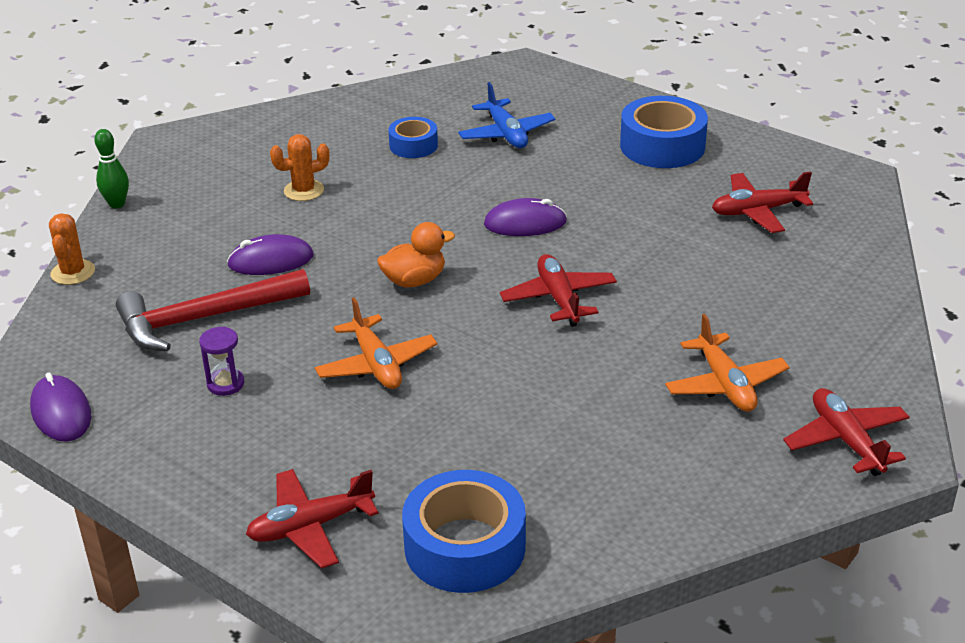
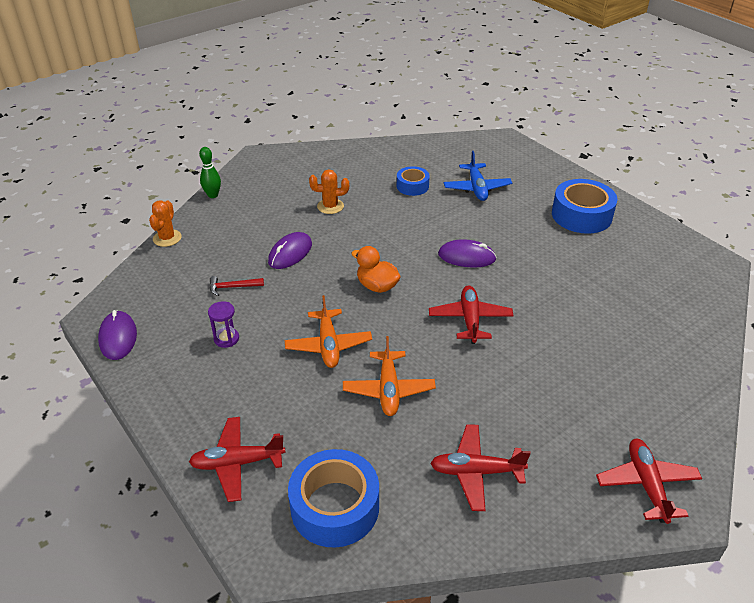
camera: 15 degrees right, 5 degrees up
(205, 318) = (233, 287): red hammer -> red hammer, size x0.43
(271, 261) = (290, 253): purple mouse -> purple mouse turned 60 degrees counterclockwise
(414, 281) = (377, 286): orange duck -> orange duck turned 135 degrees counterclockwise
(725, 384) = (568, 415): orange plane -> orange plane (388, 390)
(757, 211) = (635, 278): red plane -> red plane (476, 472)

